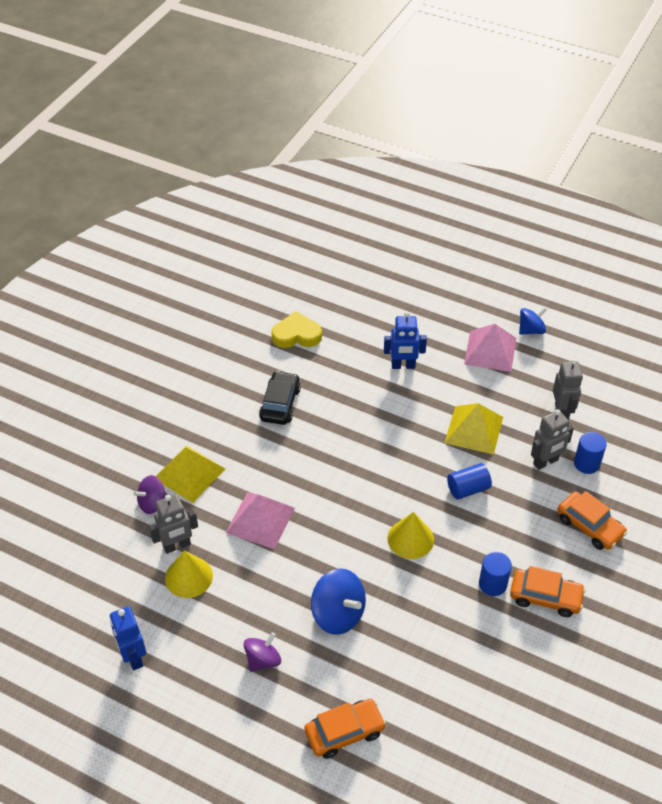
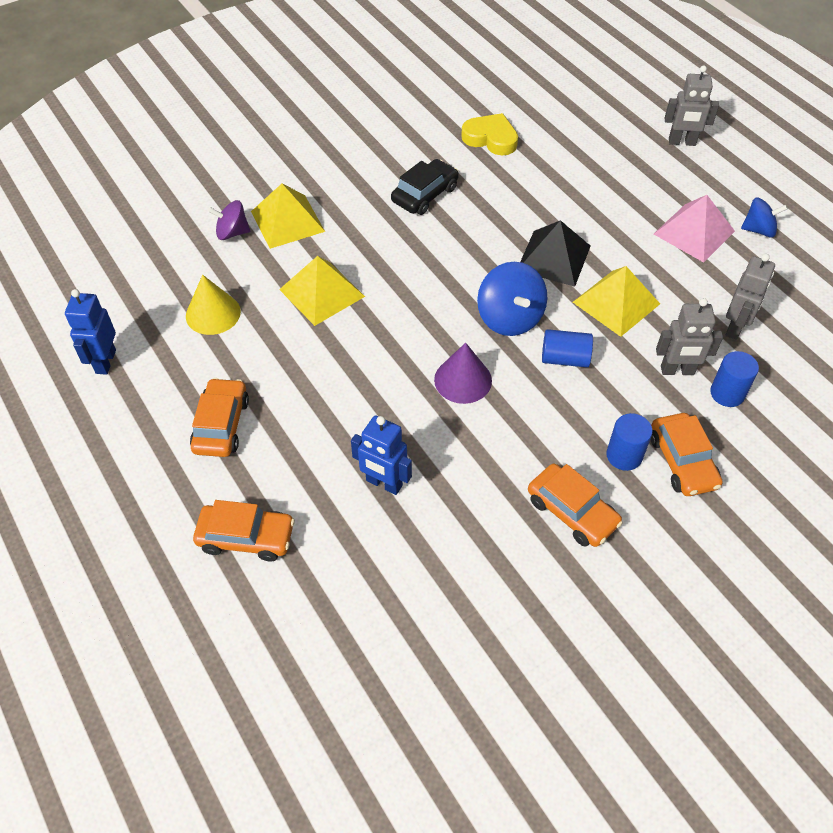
camera: 30 degrees right, 5 degrees up
(177, 546) = (224, 281): grey robot -> grey robot (682, 142)
(260, 520) = (322, 293): pink pyramid -> yellow pyramid
(263, 660) = (221, 425): purple spinning top -> orange car
(338, 614) = (330, 418): blue spinning top -> blue spinning top (510, 318)
(403, 366) = (583, 209): blue robot -> blue robot (384, 483)
(408, 414) = (553, 258): none -> black pyramid
(410, 539) = (463, 380): yellow cone -> purple cone
(492, 584) = (520, 468): blue cylinder -> blue cylinder (624, 455)

